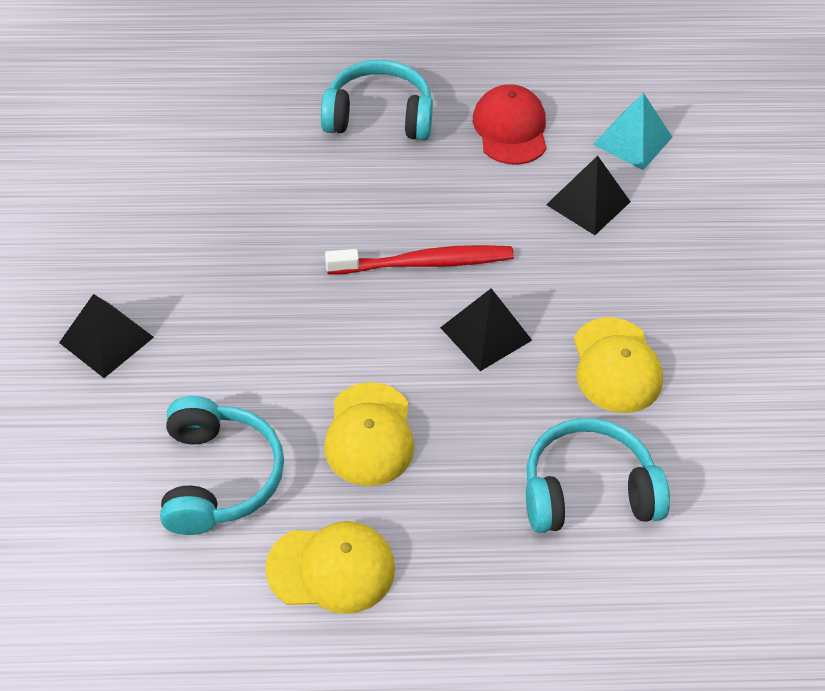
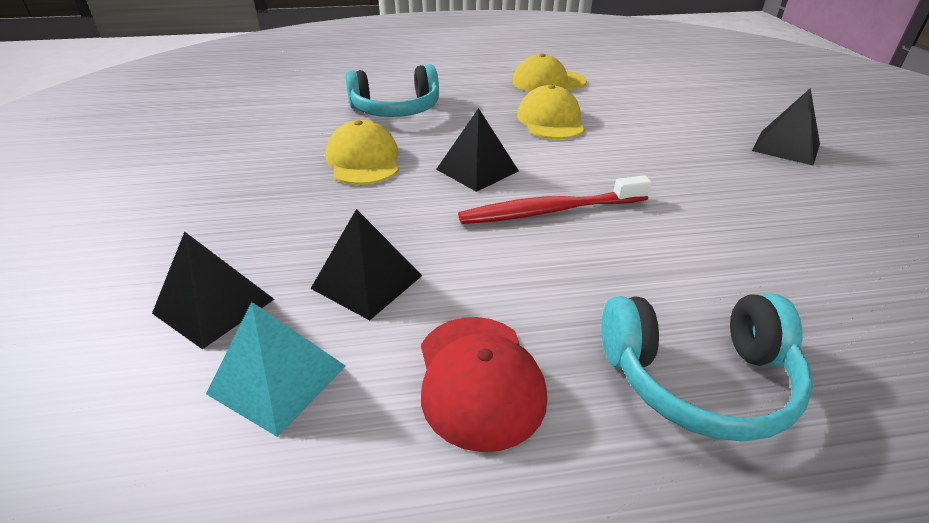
camera: 175 degrees right, 15 degrees down
(218, 477) = (638, 102): turquoise headphones -> none
(696, 194) = (214, 306): none -> black pyramid

